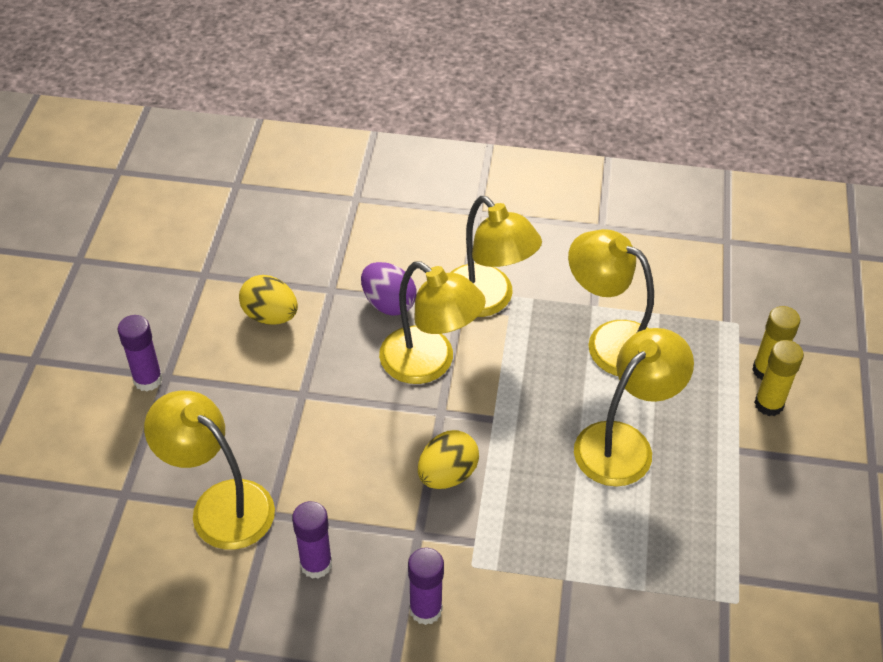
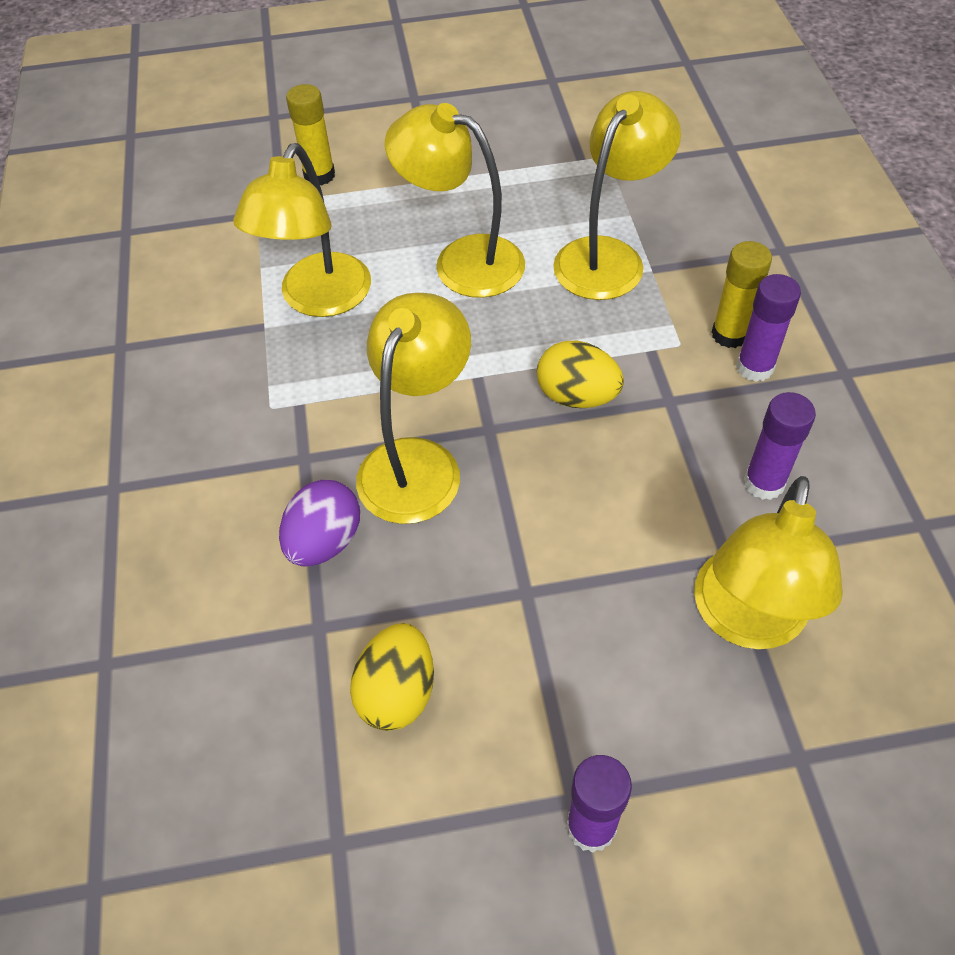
camera: 105 degrees left, 5 degrees up
(487, 301) = (287, 431): yellow lamp -> yellow lamp (608, 256)
(768, 404) = (365, 168): yellow glue stick -> yellow glue stick (729, 334)

